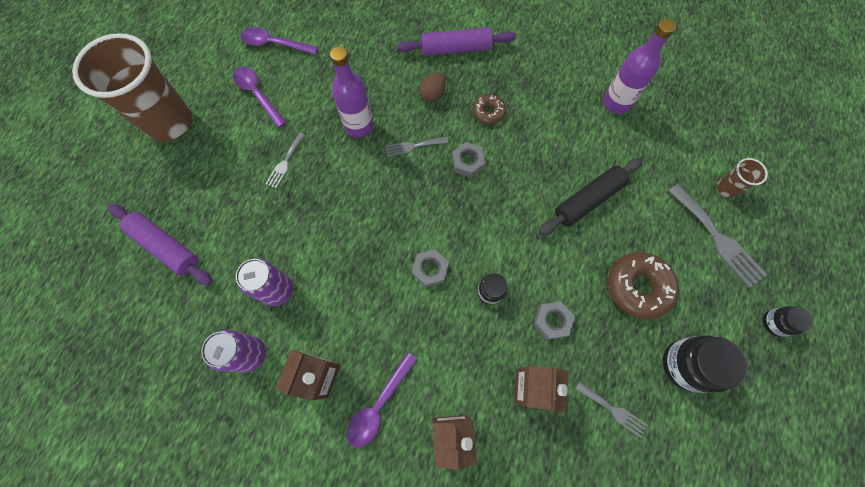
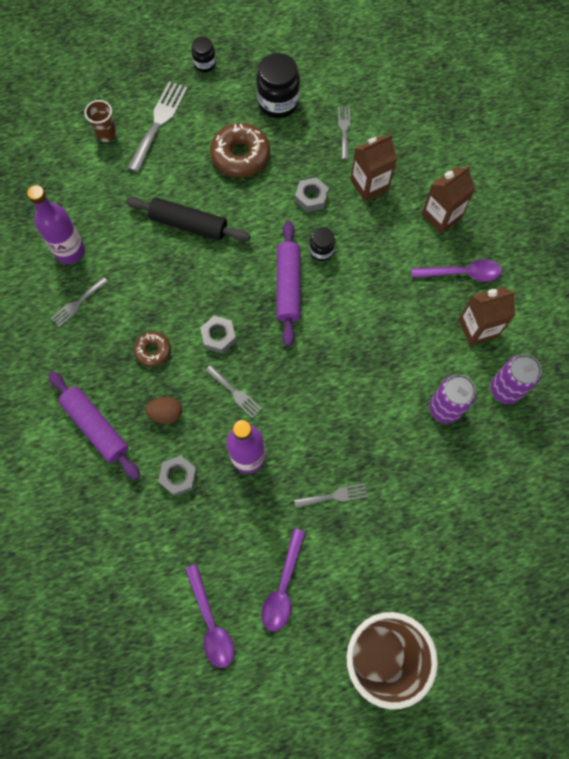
camera: 125 degrees left, 0 degrees up
(166, 247) = (487, 535): purple rolling pin -> purple rolling pin (288, 286)
(430, 269) = (337, 304): grey nut -> grey nut (178, 476)
(564, 85) = (77, 303): none -> grey fork

